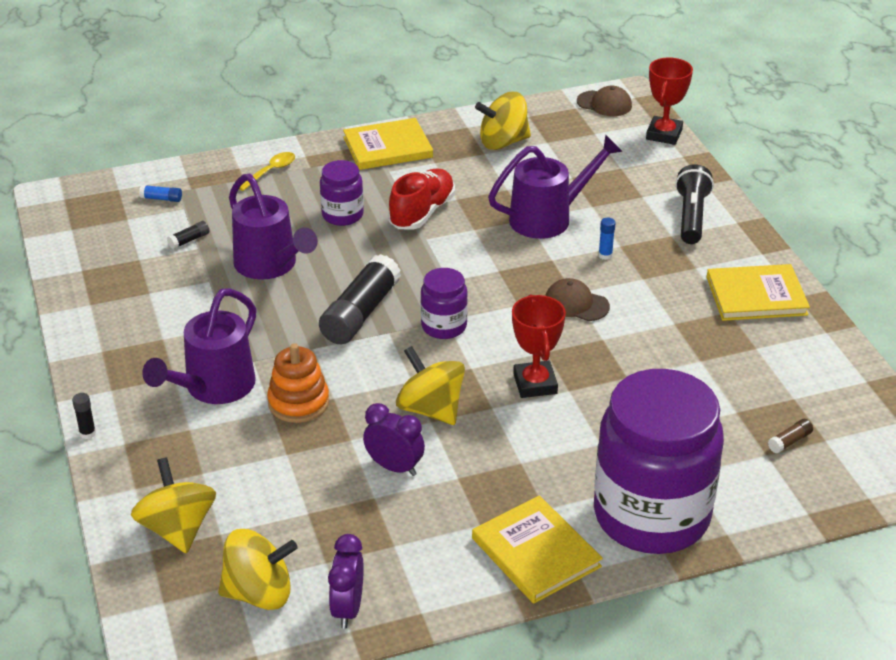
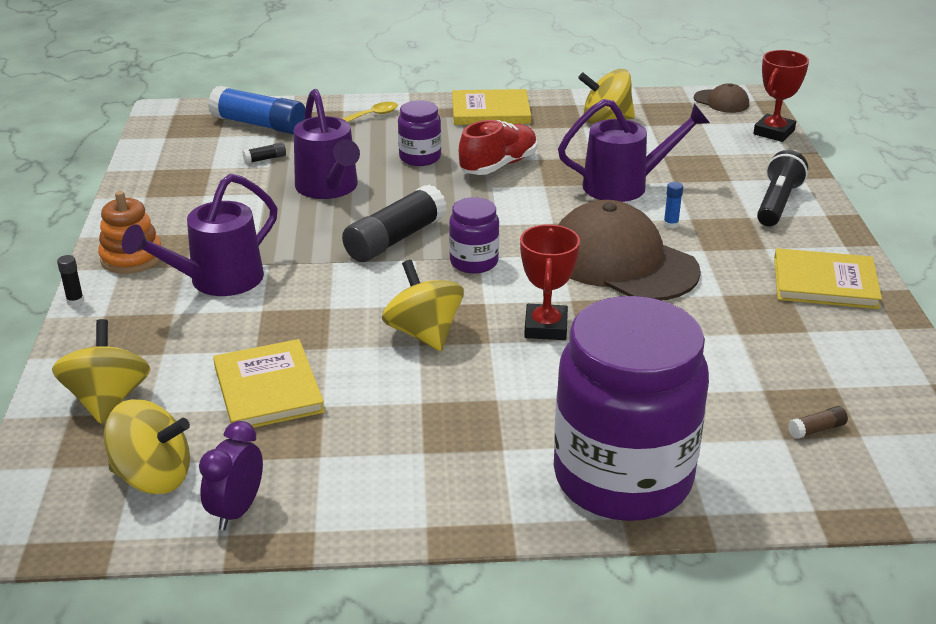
camera: 15 degrees right, 5 degrees down
(161, 199) = (259, 124): blue glue stick -> blue glue stick, size x2.45
(298, 402) = (293, 306): orange stacking toy -> orange stacking toy (132, 258)
(394, 467) = (359, 381): purple clock -> none
(536, 552) = (472, 492): yellow book -> yellow book (268, 389)
(576, 304) = (622, 262): brown cap -> brown cap, size x2.21

